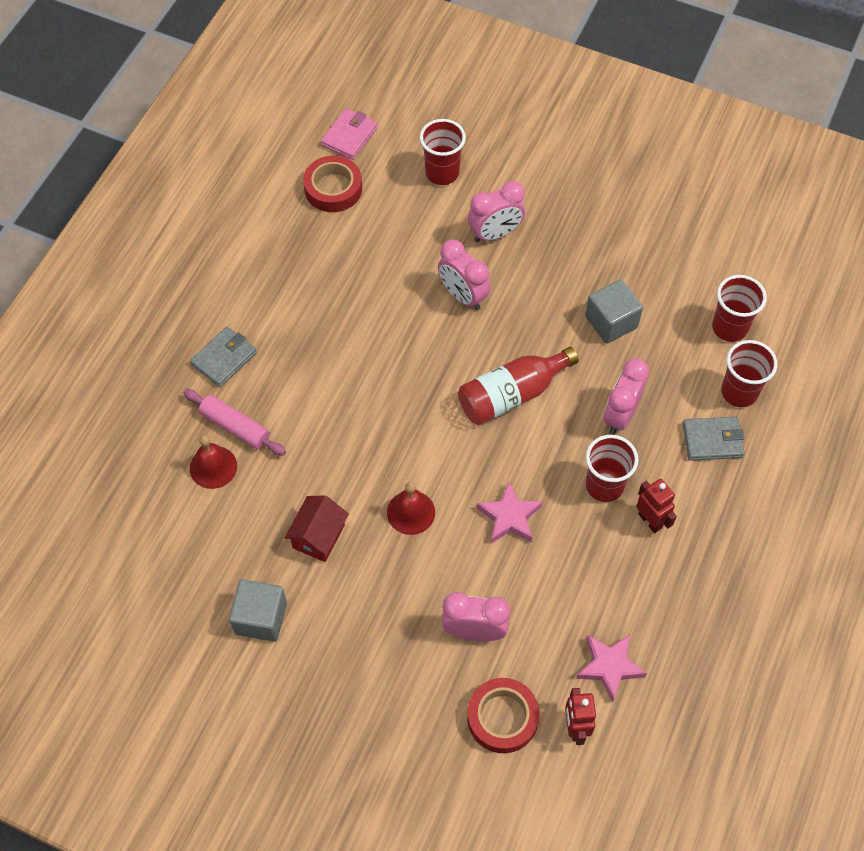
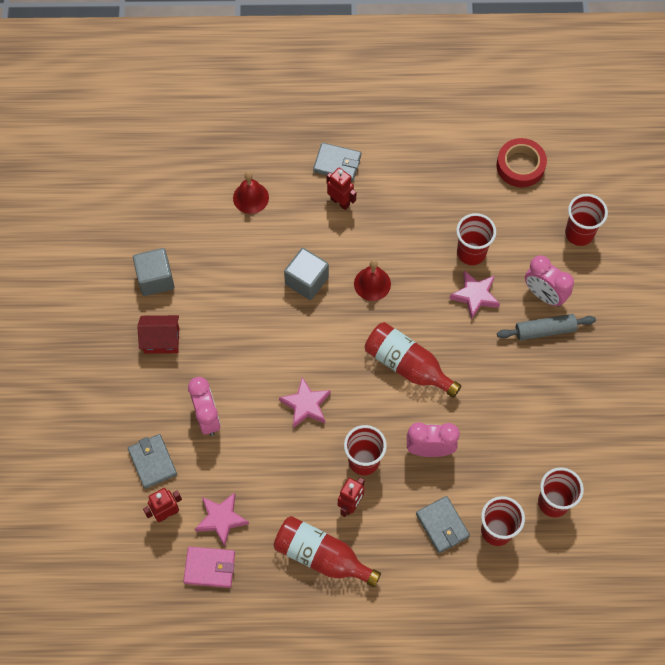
camera: 65 degrees right, 5 degrees up
(235, 427) = (288, 196): pink rolling pin -> none
(274, 376) = (340, 202): none -> red robot
(318, 536) = (231, 287): red house -> red house (161, 340)
(349, 136) = (575, 155): pink wallet -> pink wallet (209, 567)
(410, 277) = (471, 253): none -> red cup
(411, 512) = (277, 337): red bell -> red bell (372, 284)
(463, 296) = (475, 296): pink clock -> pink star
(502, 718) = (152, 462): red tape -> grey wallet
(535, 251) = (545, 330): none -> grey rolling pin
(611, 322) = (510, 411): grey cube -> grey cube (306, 280)
(699, 576) = (321, 556): none -> red bottle

